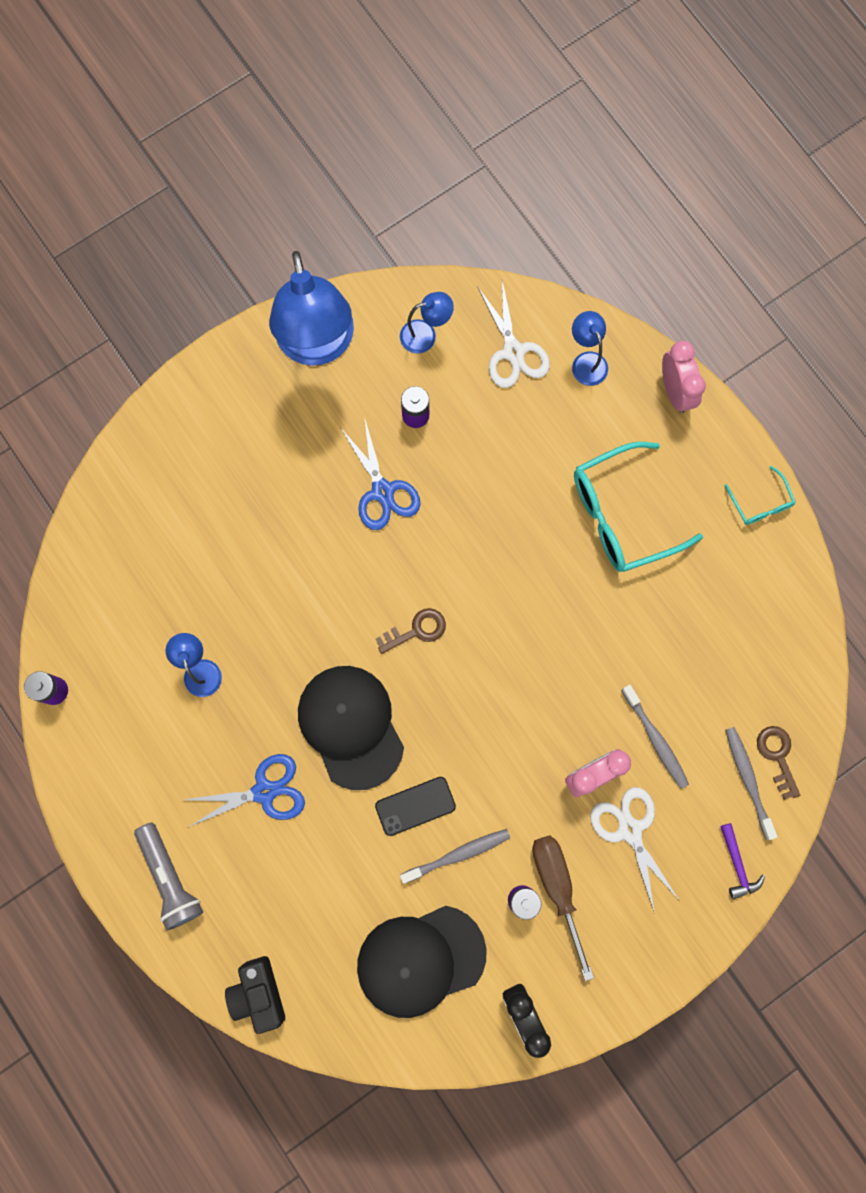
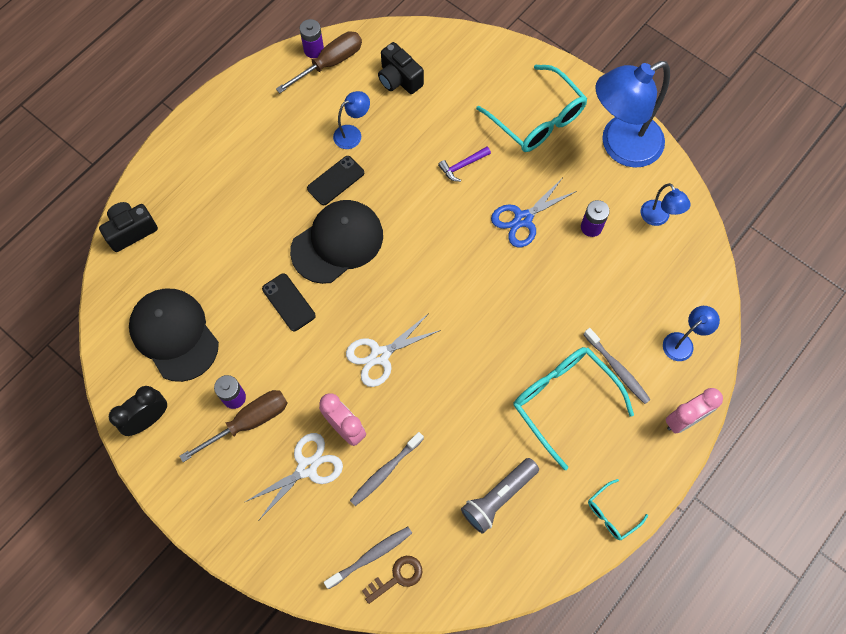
camera: 75 degrees right, 10 degrees down
(82, 673) = (330, 63): none -> brown screwdriver
(136, 589) = (399, 79): none -> black camera
(170, 878) = (200, 154): grey flashlight -> grey flashlight (498, 497)
(248, 433) = (537, 119): none -> turquoise glasses
(262, 708) = (336, 180): none -> black phone
(264, 791) = (275, 197): blue scissors -> none
(416, 630) = (422, 269): brown key -> none
(458, 854) = (259, 342): grey toothbrush -> grey toothbrush (617, 369)
(513, 351) = (669, 285): white scissors -> white scissors (380, 355)
(737, 865) = (298, 563): purple hammer -> purple hammer (462, 165)

